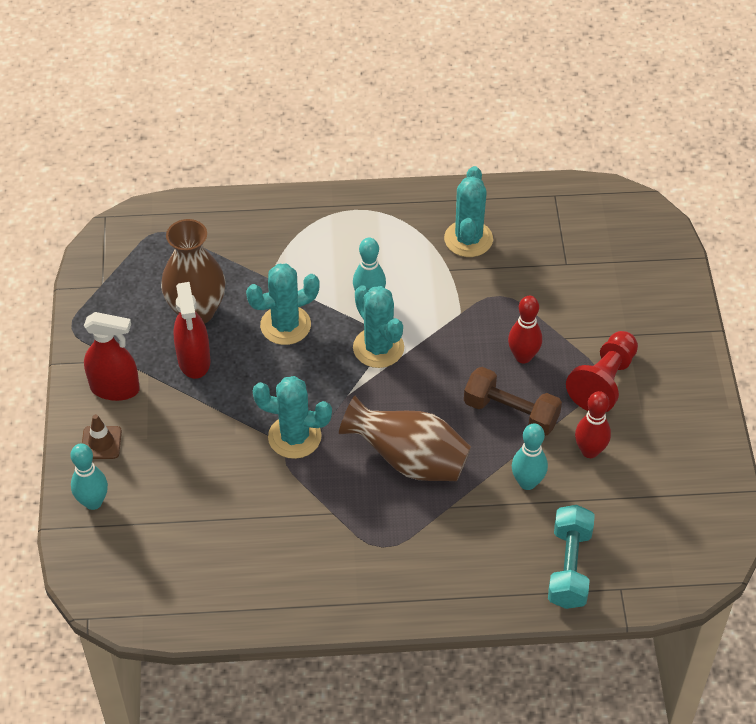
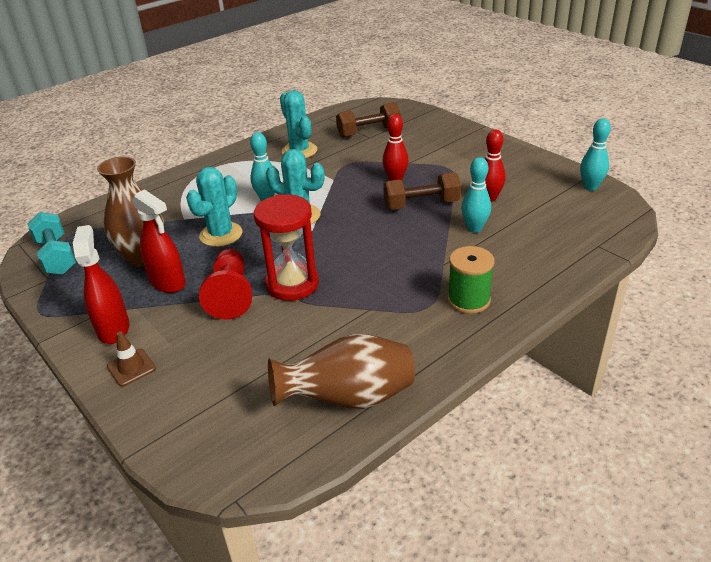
camera: 35 degrees left, 15 degrees down
(93, 502) = (160, 410): turquoise bowling pin -> turquoise bowling pin (590, 187)
(115, 388) = (113, 329): red spray bottle -> red spray bottle turned 75 degrees counterclockwise
(294, 437) = (292, 284): turquoise cactus -> red hourglass
(409, 460) = (387, 256): brown vase -> brown vase (348, 398)
(426, 564) = (468, 300): none -> green spool
(569, 567) = (555, 252): turquoise dumbbell -> turquoise dumbbell (56, 256)
(574, 253) = (368, 132): none -> brown dumbbell
(603, 382) = (455, 169): red pawn -> red pawn (230, 295)

